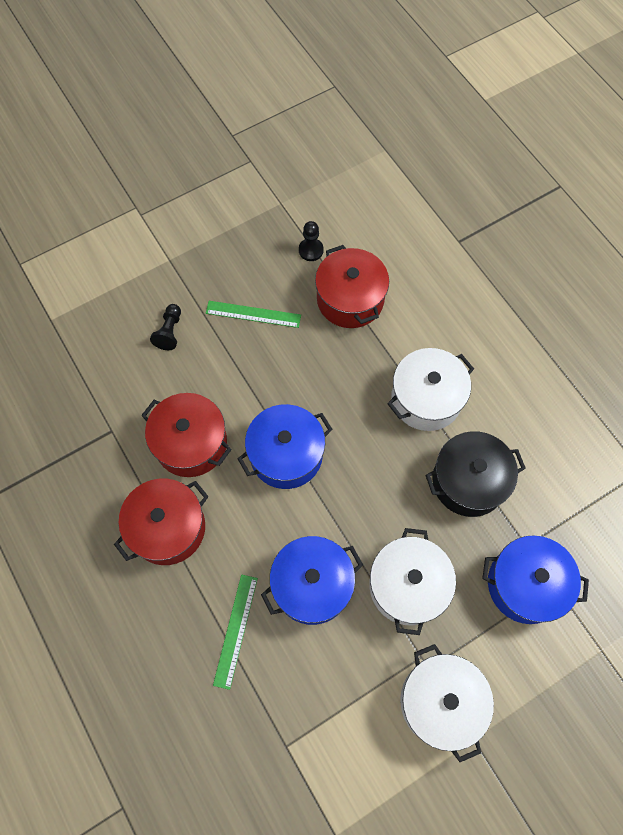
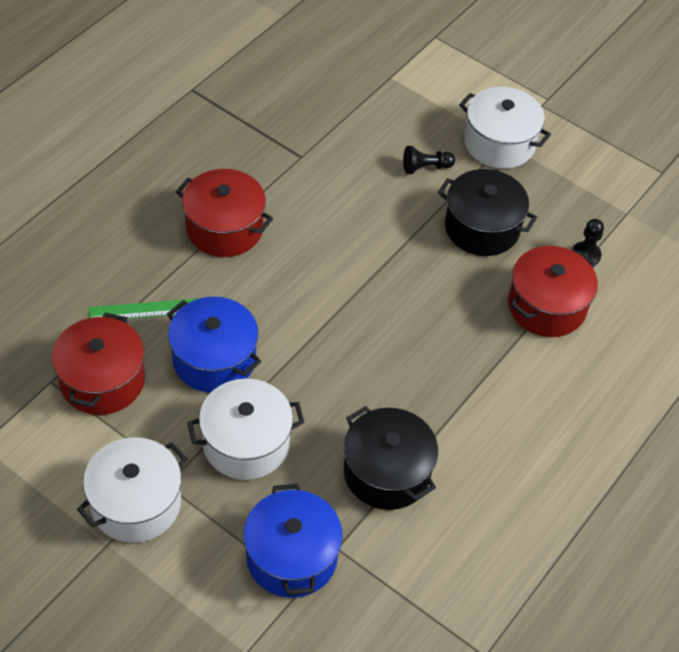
camera: 65 degrees right, 15 degrees down
(191, 443) = (317, 220): red pot -> red pot (102, 380)
(253, 314) = (482, 228): green ruler -> black pot
(286, 454) = (341, 299): blue pot -> none
(426, 399) = (465, 407): white pot -> white pot (499, 143)

